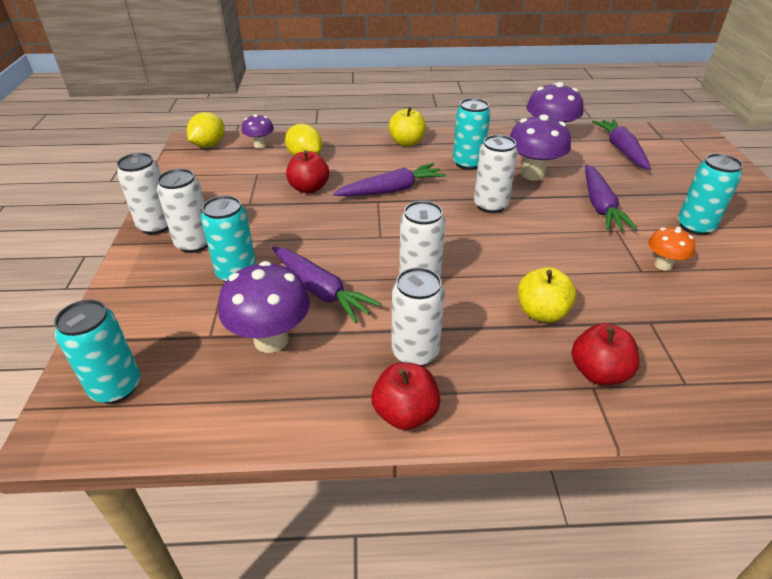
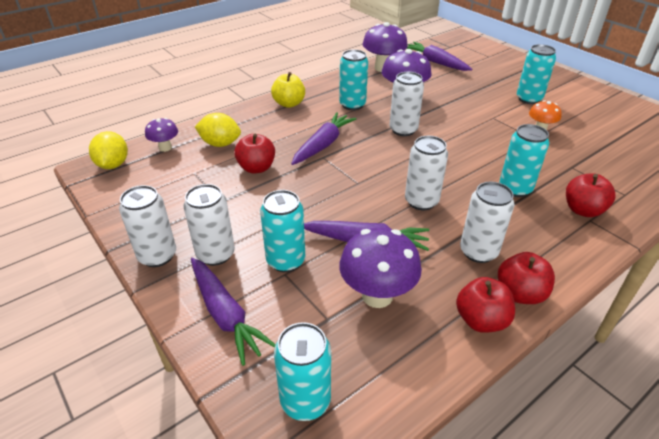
camera: 35 degrees left, 0 degrees up
(333, 413) = (481, 320): none -> red apple
(541, 313) = (515, 189): yellow apple -> turquoise can
(600, 206) = (467, 105): purple carrot -> purple carrot (226, 314)

